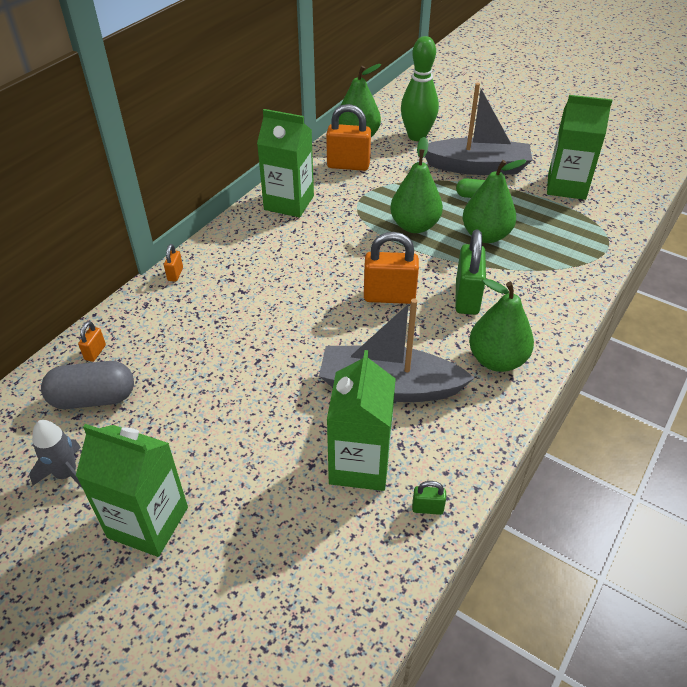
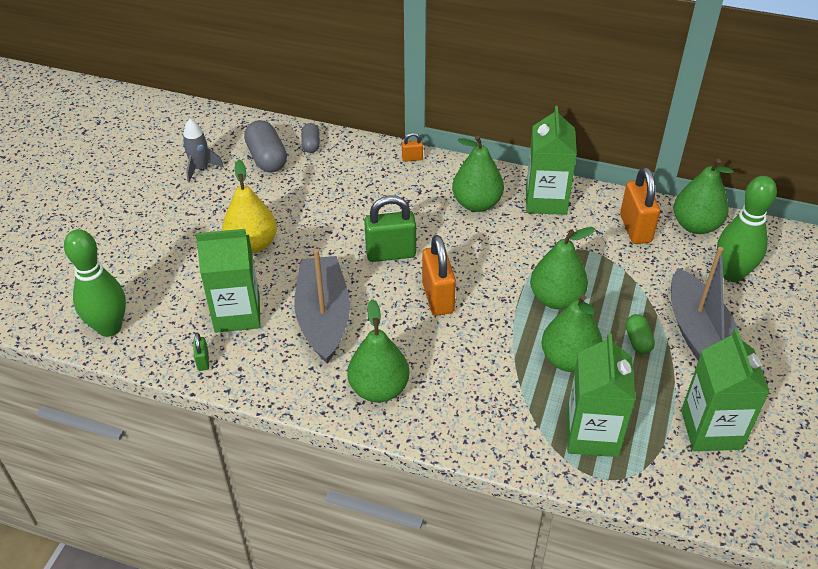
camera: 75 degrees right, 0 degrees up
(95, 352) = (311, 145): orange padlock -> grey capsule
(148, 522) = (169, 217): green carton -> green carton (592, 434)
(247, 434) = (252, 244): none -> yellow pear
(270, 244) = (476, 203): none -> green pear
(340, 615) = (109, 327): none -> green bowling pin
(467, 298) = (458, 356): green padlock -> green padlock (391, 253)

